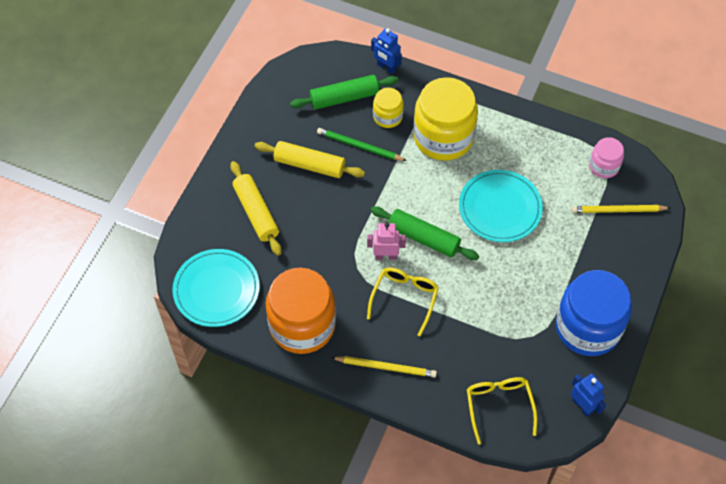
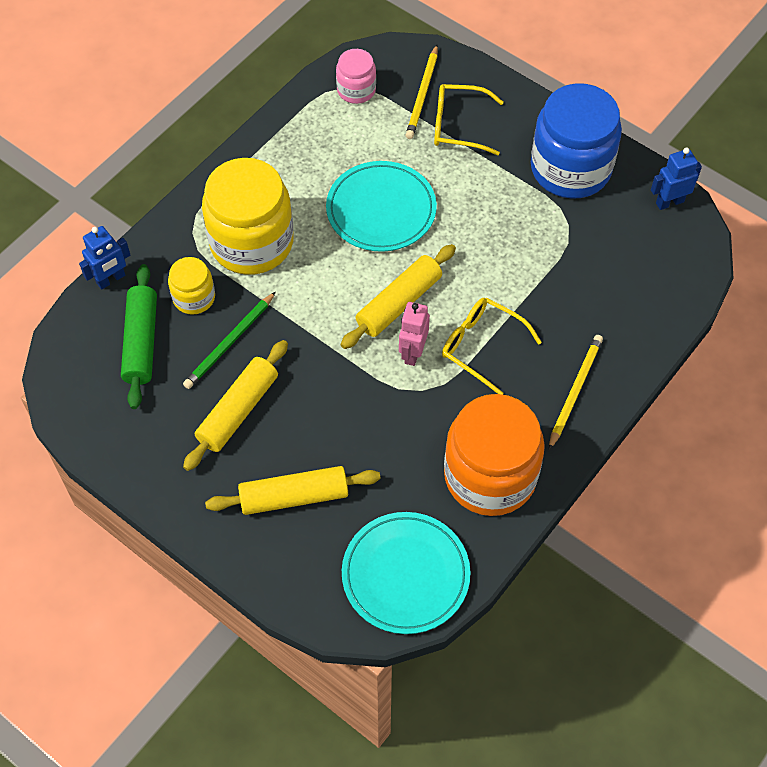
camera: 75 degrees left, 0 degrees up
(423, 238) = (399, 303): green rolling pin -> yellow rolling pin
(499, 406) = (653, 283): yellow glasses -> yellow glasses (458, 126)

